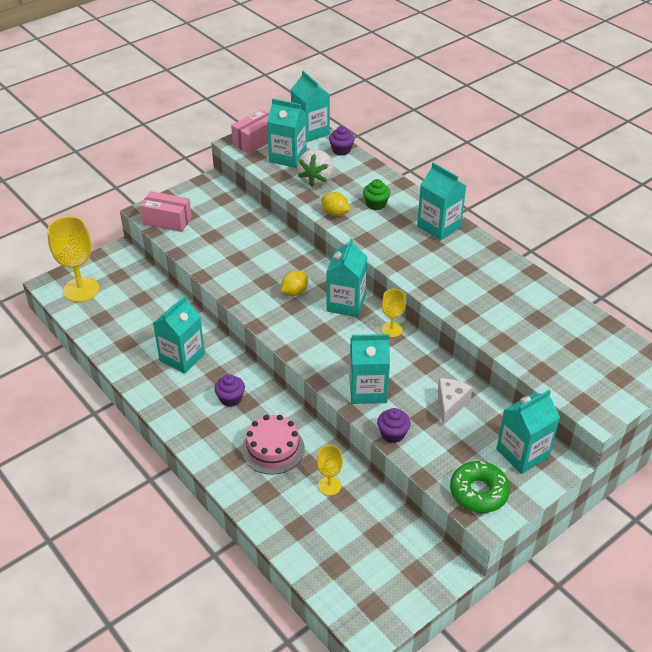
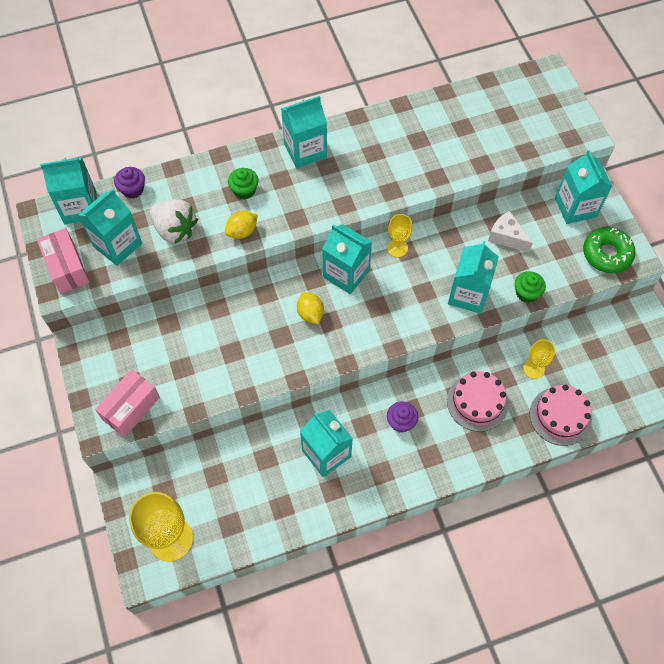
camera: 70 degrees left, 20 degrees up
(285, 519) = (560, 416): none -> pink cake
(393, 434) = (526, 293): purple cupcake -> green cupcake

